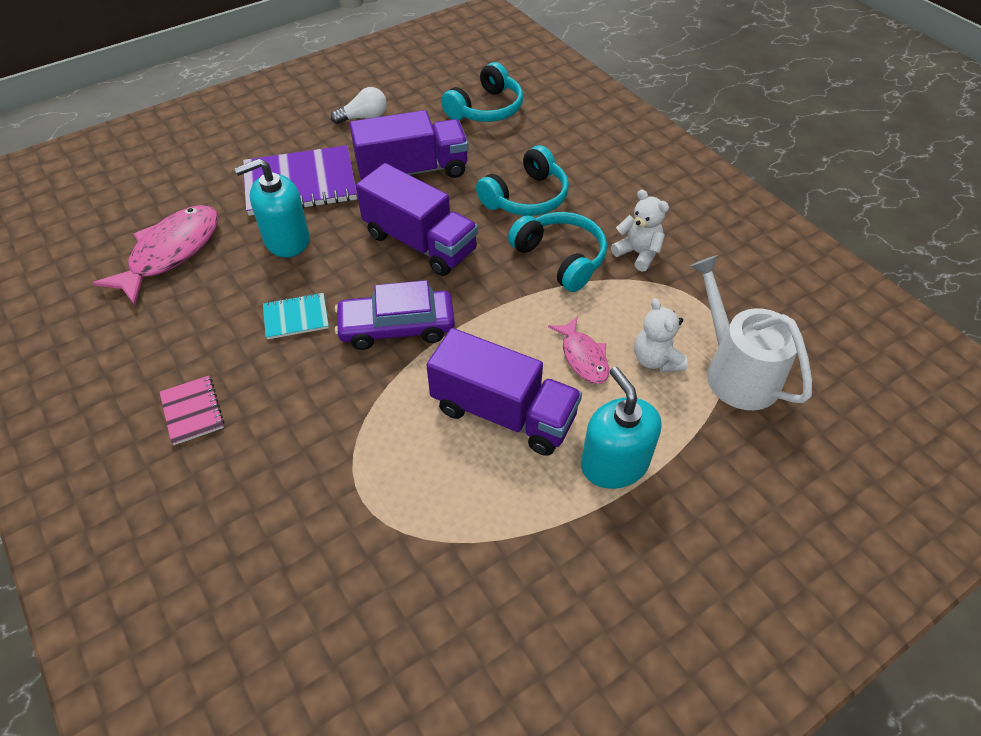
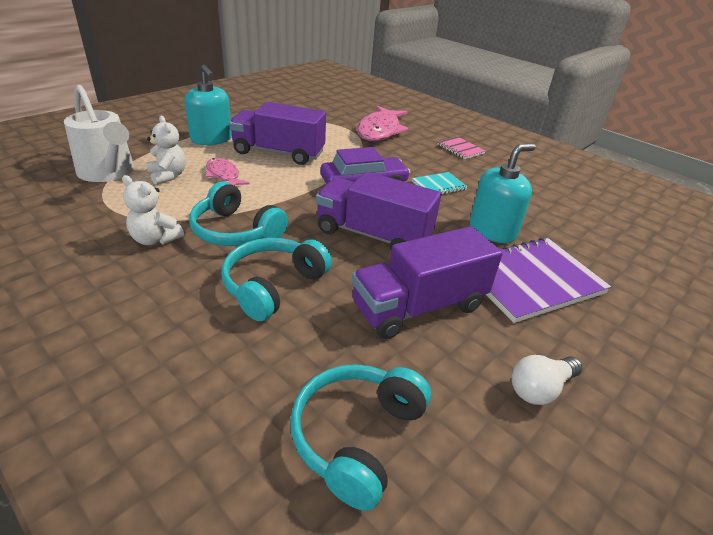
camera: 165 degrees right, 15 degrees down
(171, 252) = (573, 216): pink fish -> pink fish (380, 131)

